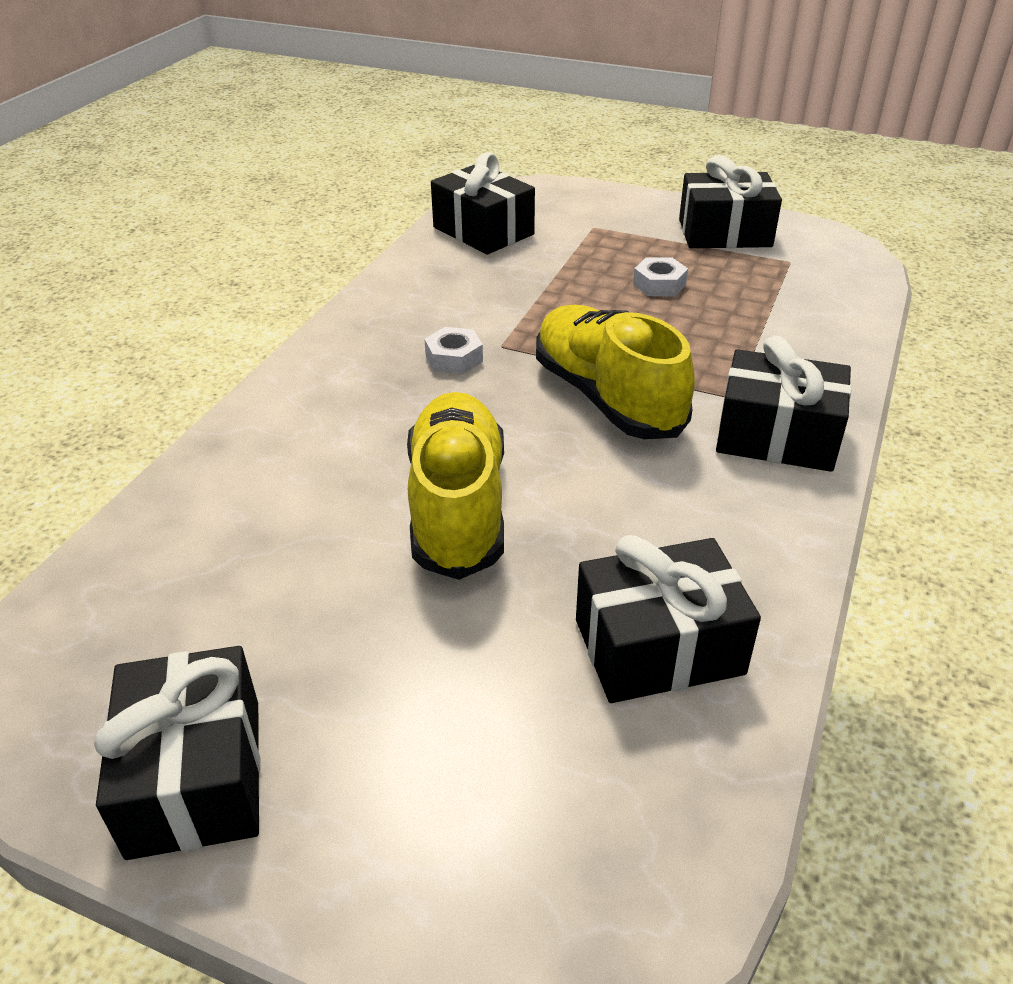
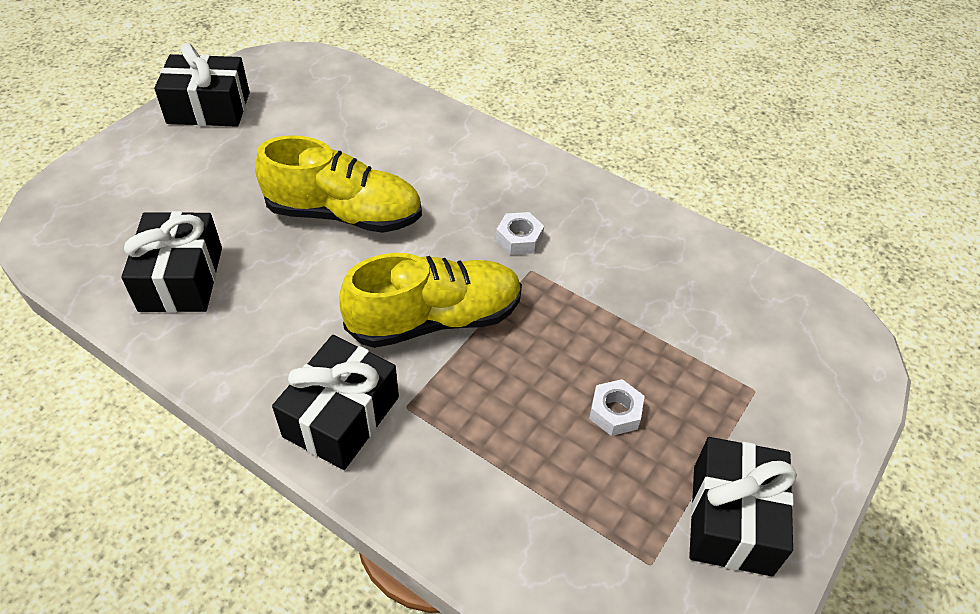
camera: 100 degrees right, 10 degrees up
(483, 231) = (749, 295): black gift -> none

